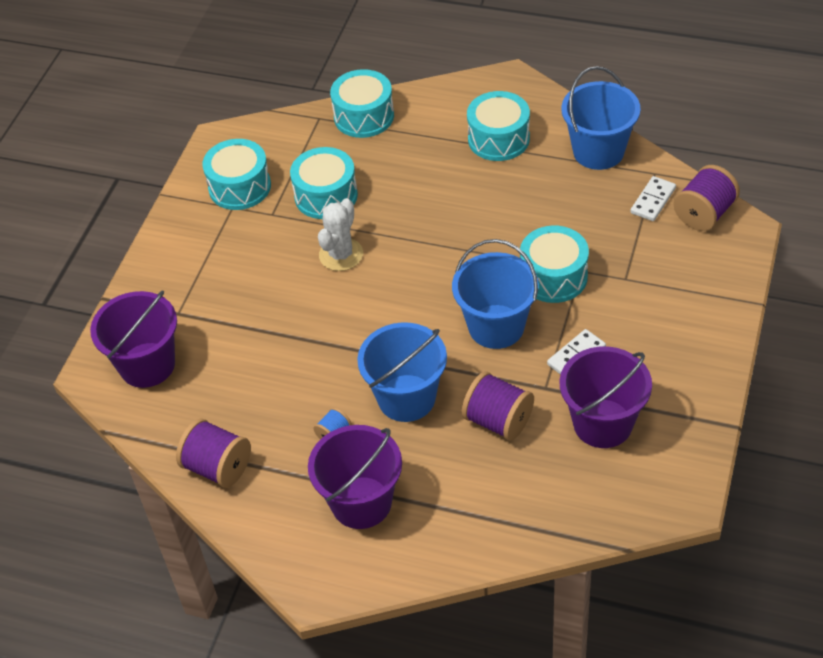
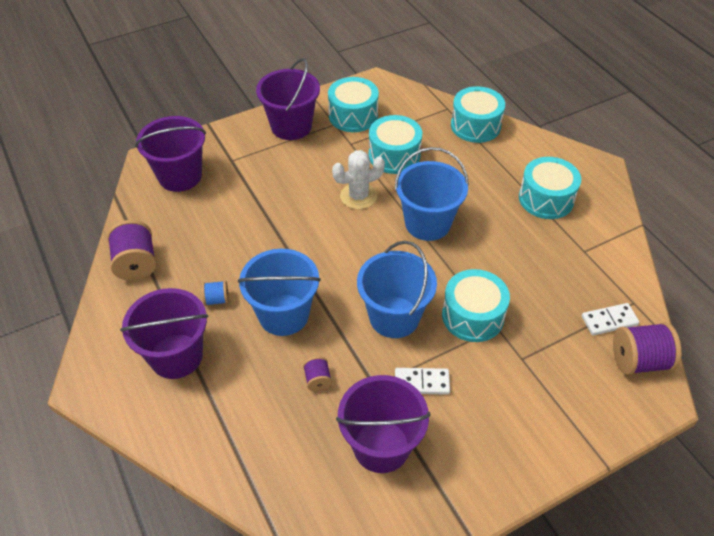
camera: 40 degrees right, 0 degrees up
(193, 240) = (291, 126): none -> purple bucket
(498, 421) = (318, 380): purple spool -> purple spool, size x0.52
(598, 151) = (608, 257): blue bucket -> blue bucket (427, 223)

